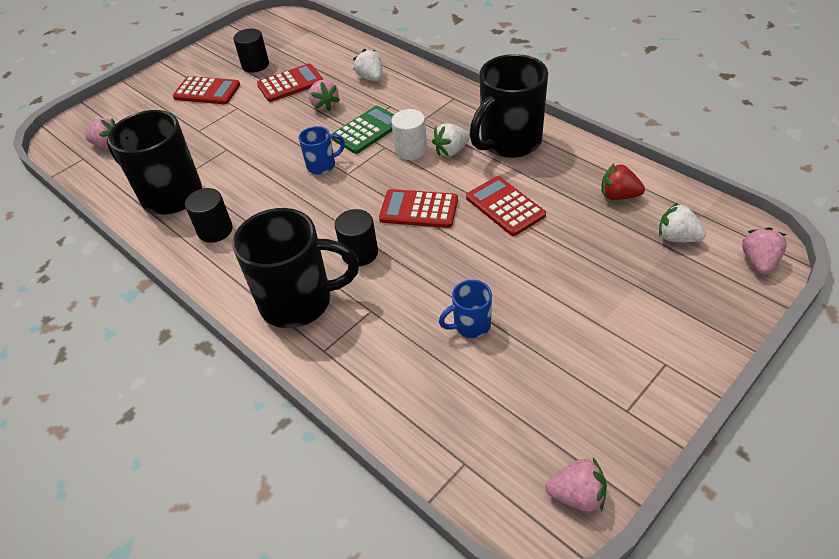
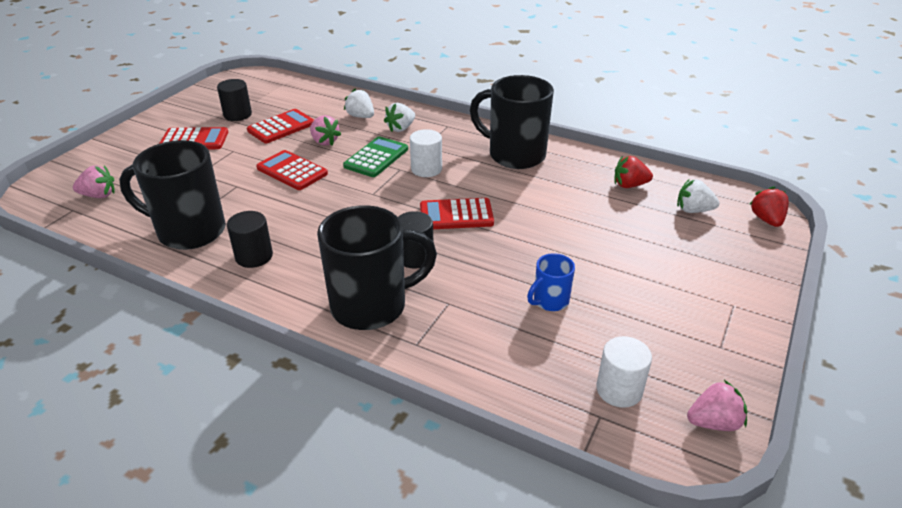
camera: 20 degrees left, 10 degrees down
(322, 165) = (344, 190): blue mug -> none
(451, 151) = (465, 166): white strawberry -> white strawberry (401, 128)
(496, 439) = (619, 390): none -> white cylinder
(505, 206) = (535, 204): red calculator -> red calculator (292, 171)
(509, 142) = (514, 155): black mug -> black mug turned 90 degrees clockwise
(759, 262) = (766, 220): pink strawberry -> red strawberry

